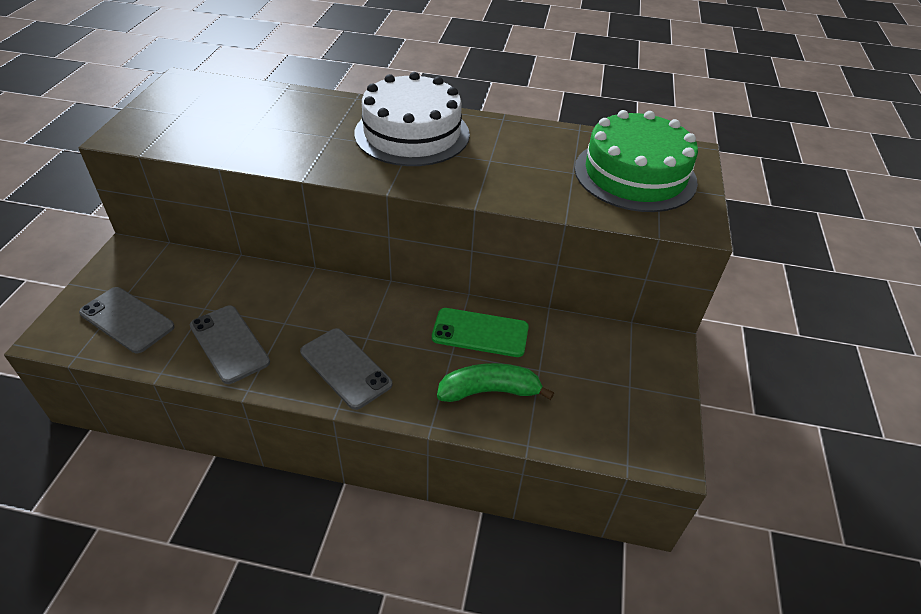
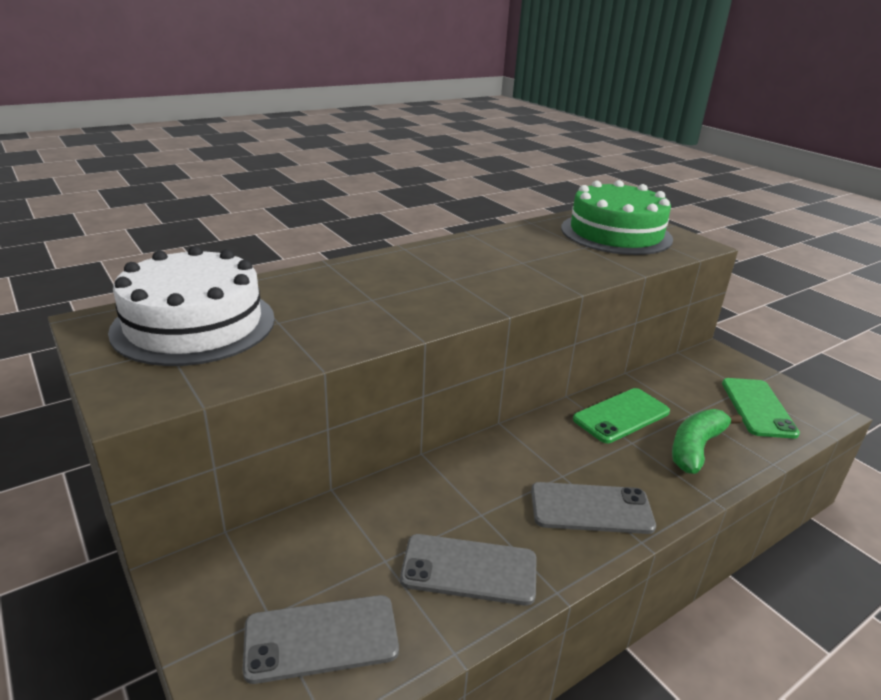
camera: 45 degrees left, 15 degrees down
(412, 133) = (432, 269): white cake -> white cake (194, 324)
(606, 406) = (757, 408): none -> green phone

